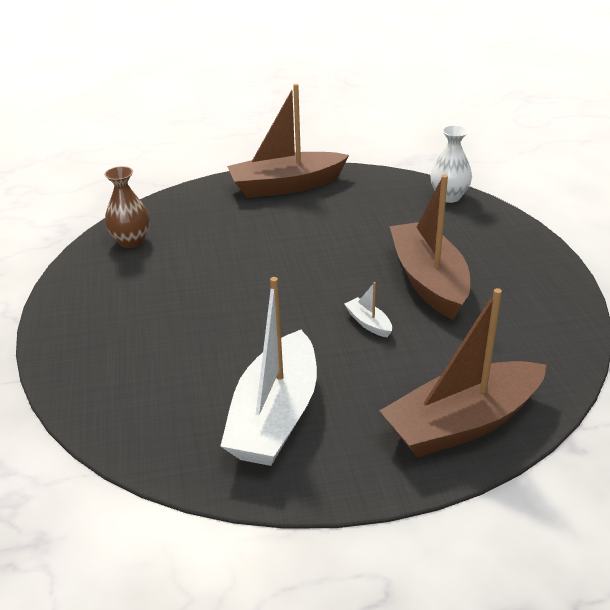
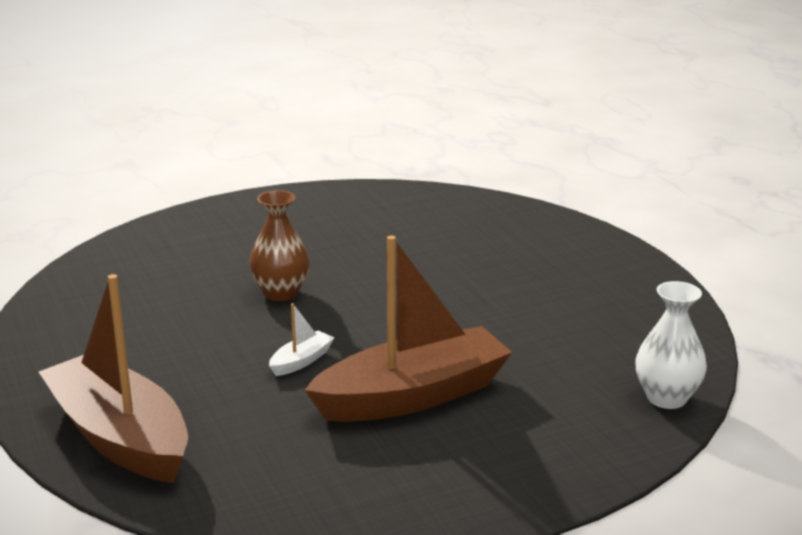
camera: 75 degrees right, 10 degrees down
(131, 241) = (419, 205): brown vase -> brown vase (281, 293)
(275, 415) = (128, 326): white boat -> none
(286, 186) = (608, 271): brown boat -> none

